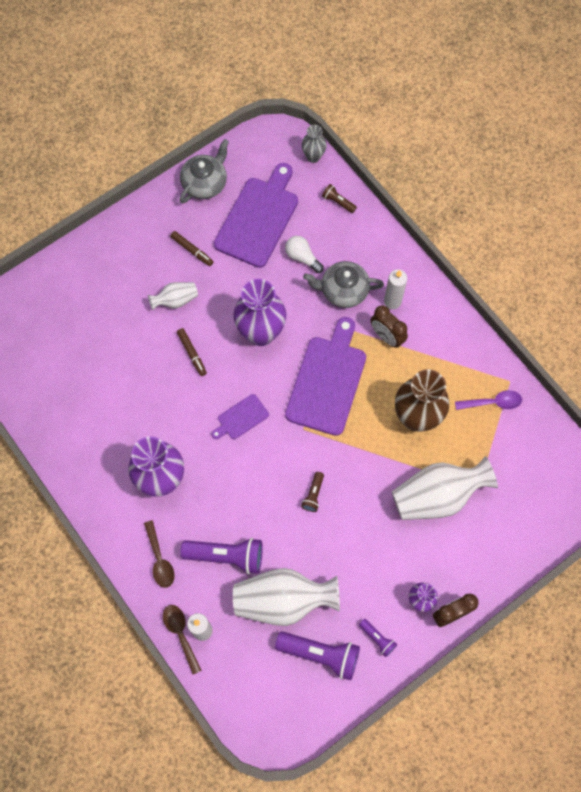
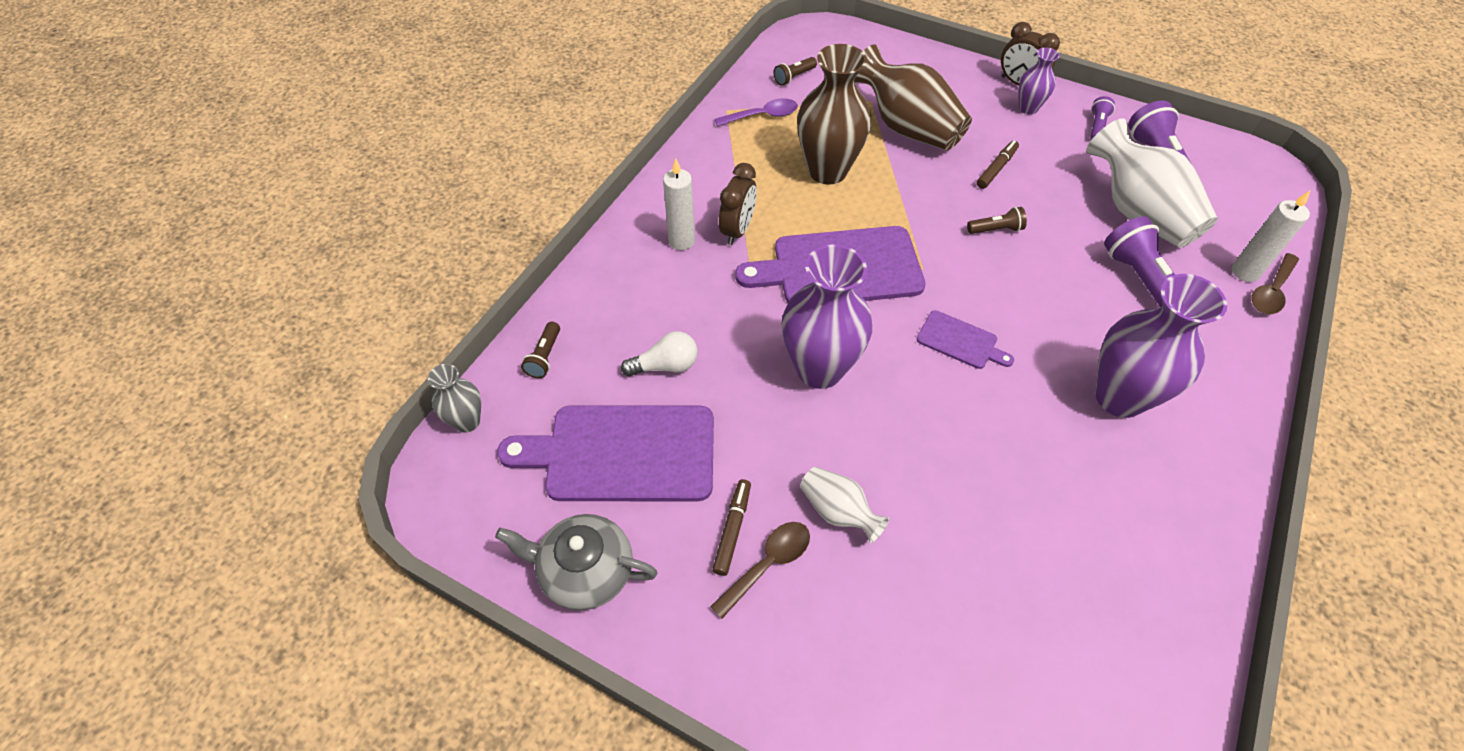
camera: 115 degrees left, 15 degrees down
(160, 559) = (1216, 352): brown spoon -> brown spoon (768, 564)
(192, 353) = (911, 445): brown marker -> brown marker (996, 168)
(302, 257) = (665, 366): white light bulb -> white light bulb turned 120 degrees counterclockwise
(343, 290) = (694, 298): grey teapot -> none
(437, 496) = (906, 127): white vase -> brown vase
(493, 402) = (762, 116): purple spoon -> purple spoon turned 105 degrees clockwise
(529, 446) = (794, 77): none -> brown flashlight

